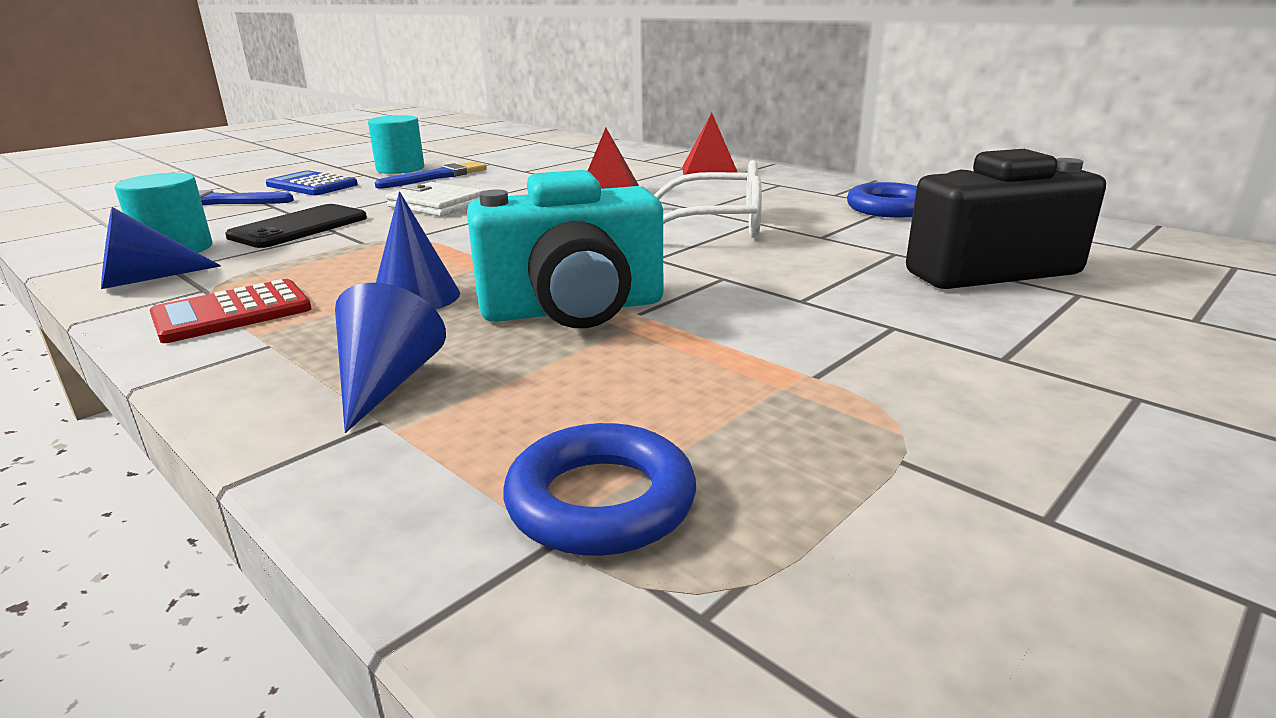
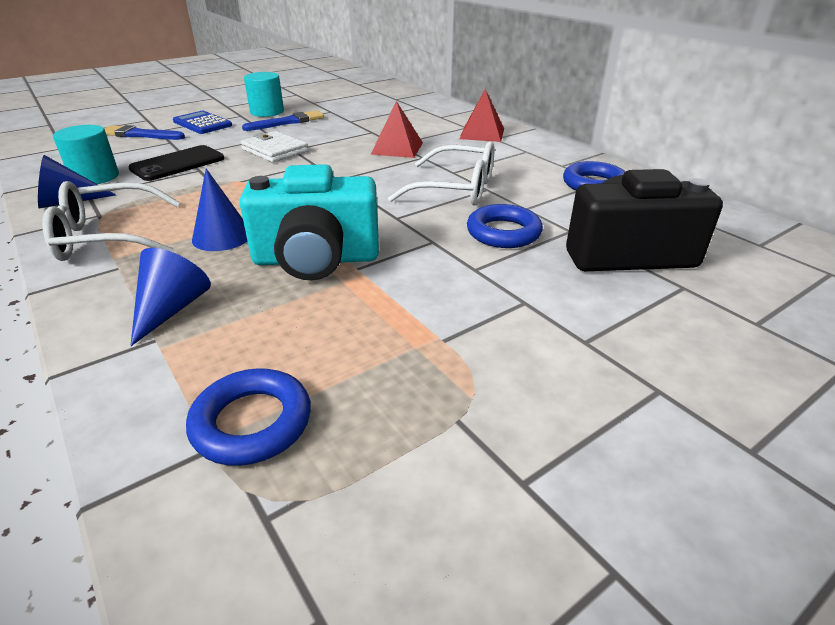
camera: 10 degrees right, 10 degrees up
(232, 313) = (107, 237): red calculator -> white glasses
(811, 261) = (503, 232): none -> blue ring

